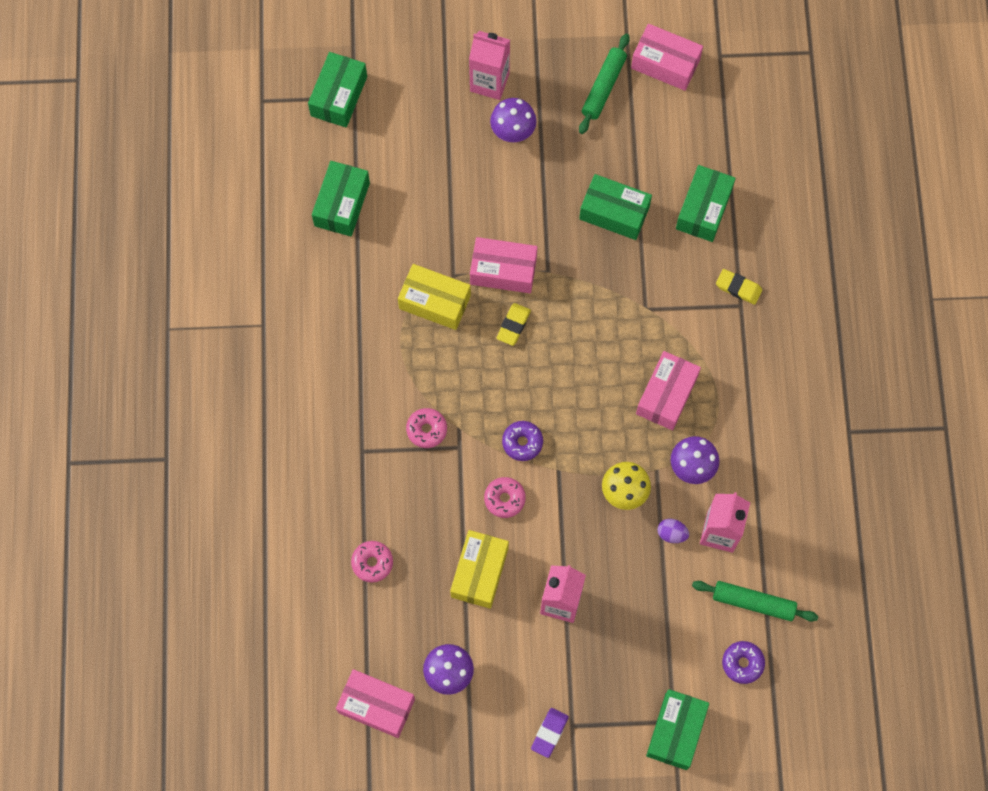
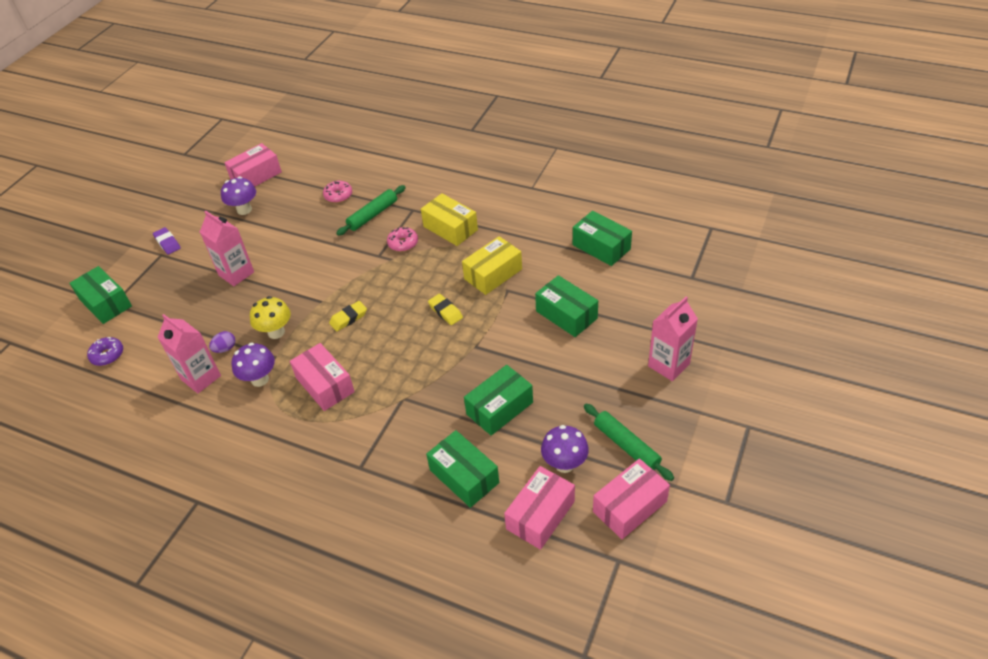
camera: 120 degrees right, 25 degrees down
(339, 96) = (696, 269): green box -> green box (566, 315)
(479, 572) = (290, 241): yellow box -> yellow box (450, 228)
(503, 270) = (493, 320): pink box -> pink box (540, 515)
(504, 499) = (325, 267): pink donut -> none
(513, 132) = (612, 365): purple mushroom -> purple mushroom (564, 464)
(522, 442) = (356, 288): purple donut -> none
(738, 288) = (376, 472): yellow eraser -> yellow eraser (348, 318)
(753, 602) = (137, 378): green rolling pin -> green rolling pin (373, 215)

